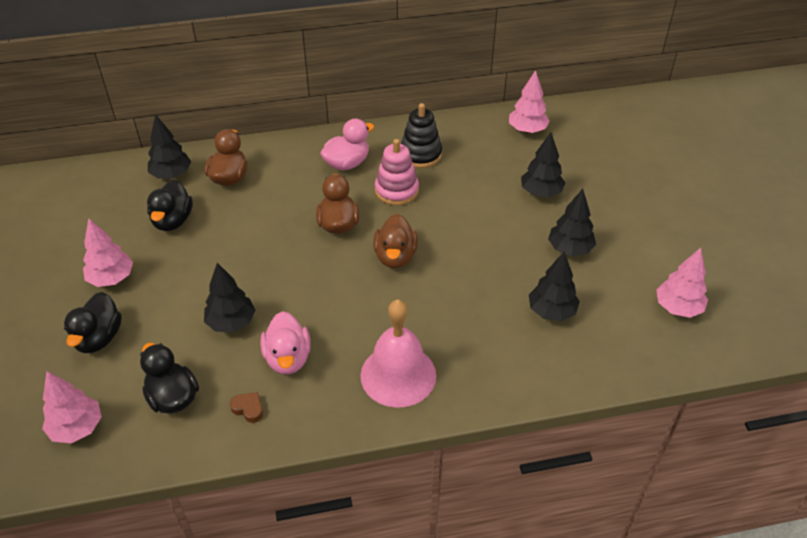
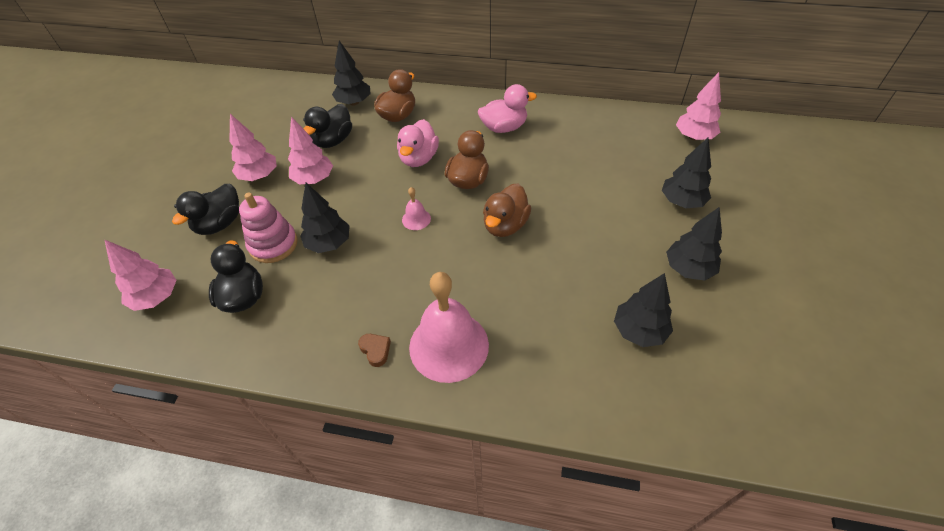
camera: 25 degrees right, 5 degrees up
(248, 409) = (298, 330): brown heart -> brown heart (375, 350)
(288, 358) = (357, 293): pink duck -> pink duck (418, 158)
(307, 275) = (416, 219): none -> pink bell
(396, 190) = (537, 163): pink stacking toy -> pink stacking toy (273, 244)
(420, 154) = (576, 135): black stacking toy -> none
(678, 308) = (792, 375): pink tree -> pink tree (314, 179)

